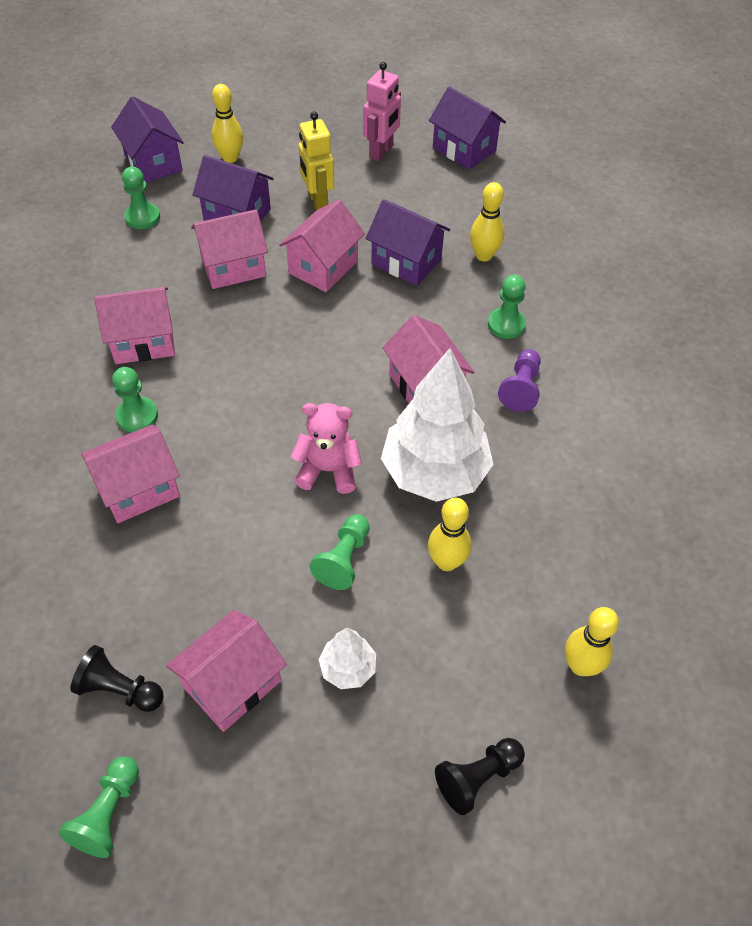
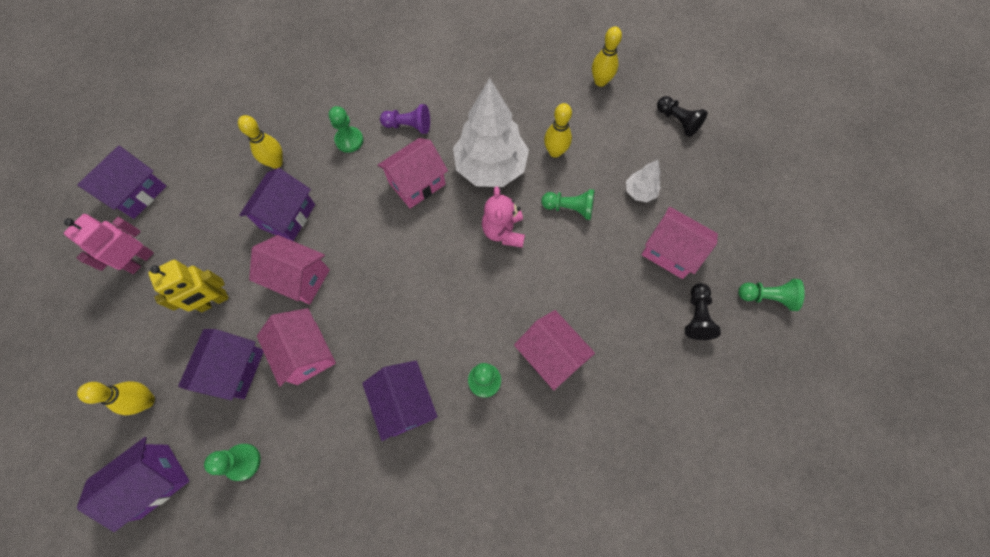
camera: 100 degrees left, 15 degrees up
(143, 341) = (405, 403): pink house -> purple house
(381, 152) = (140, 260): pink robot -> pink robot turned 75 degrees counterclockwise

